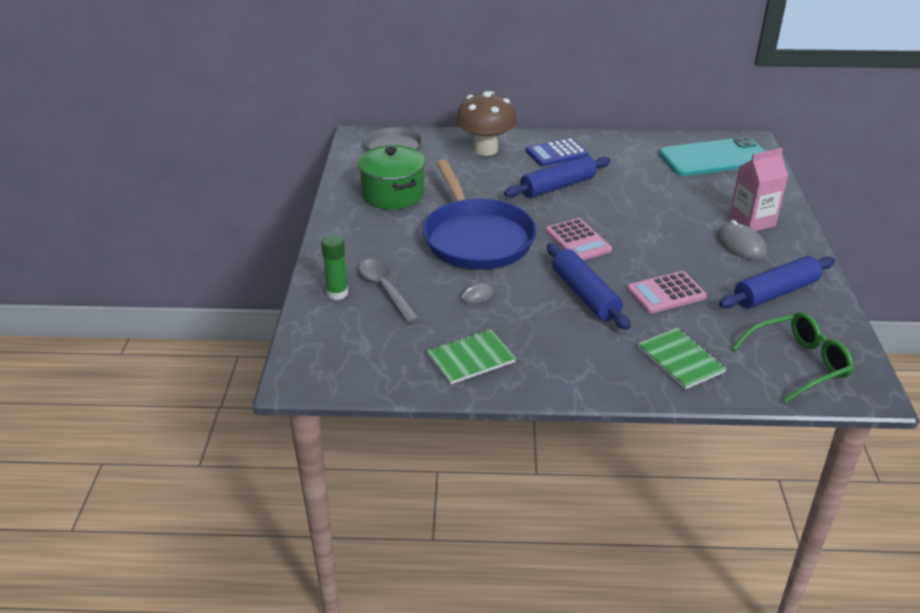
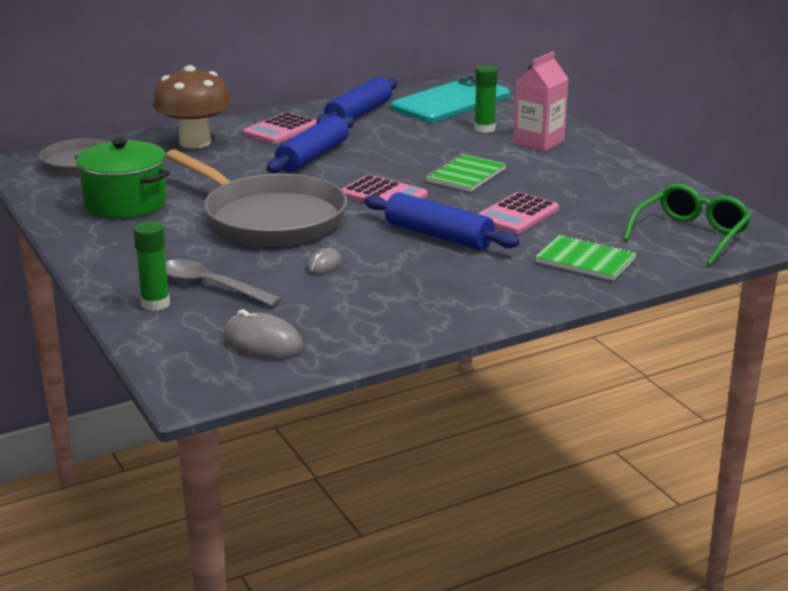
camera: 30 degrees left, 10 degrees down
(471, 358) = (375, 317): green notebook -> green notebook (466, 175)
(476, 238) = (269, 218): blue pan -> grey pan
(556, 153) = (281, 130): blue calculator -> pink calculator
(717, 195) = (484, 129): none -> green glue stick
(740, 245) = (547, 162): grey mouse -> grey mouse (263, 343)
(775, 293) = (617, 189): blue rolling pin -> blue rolling pin (359, 114)

